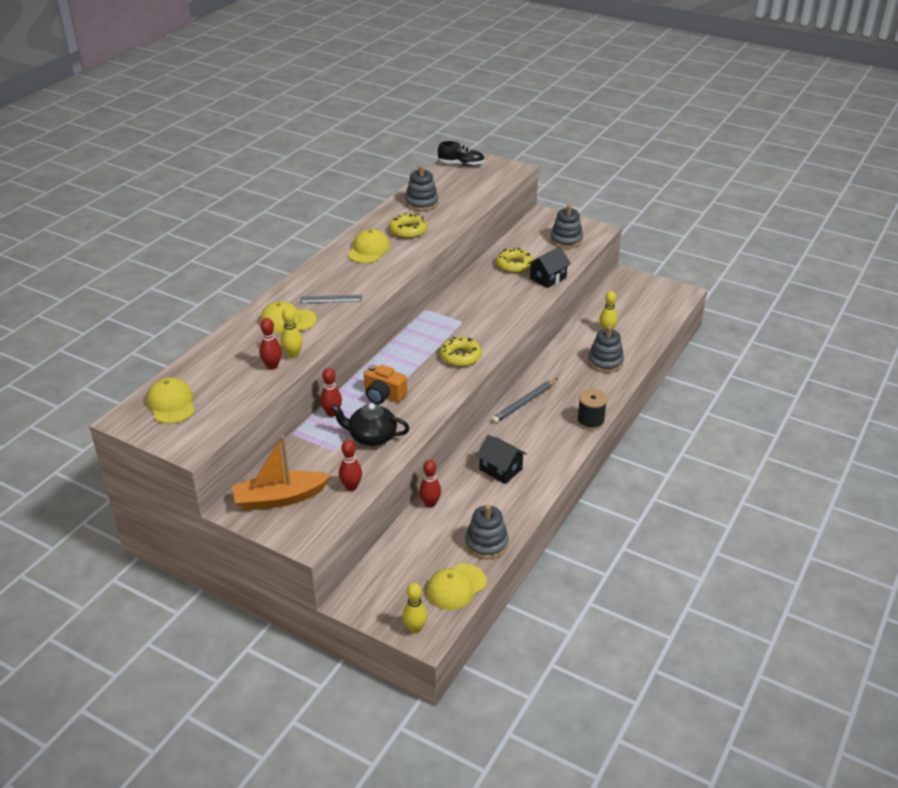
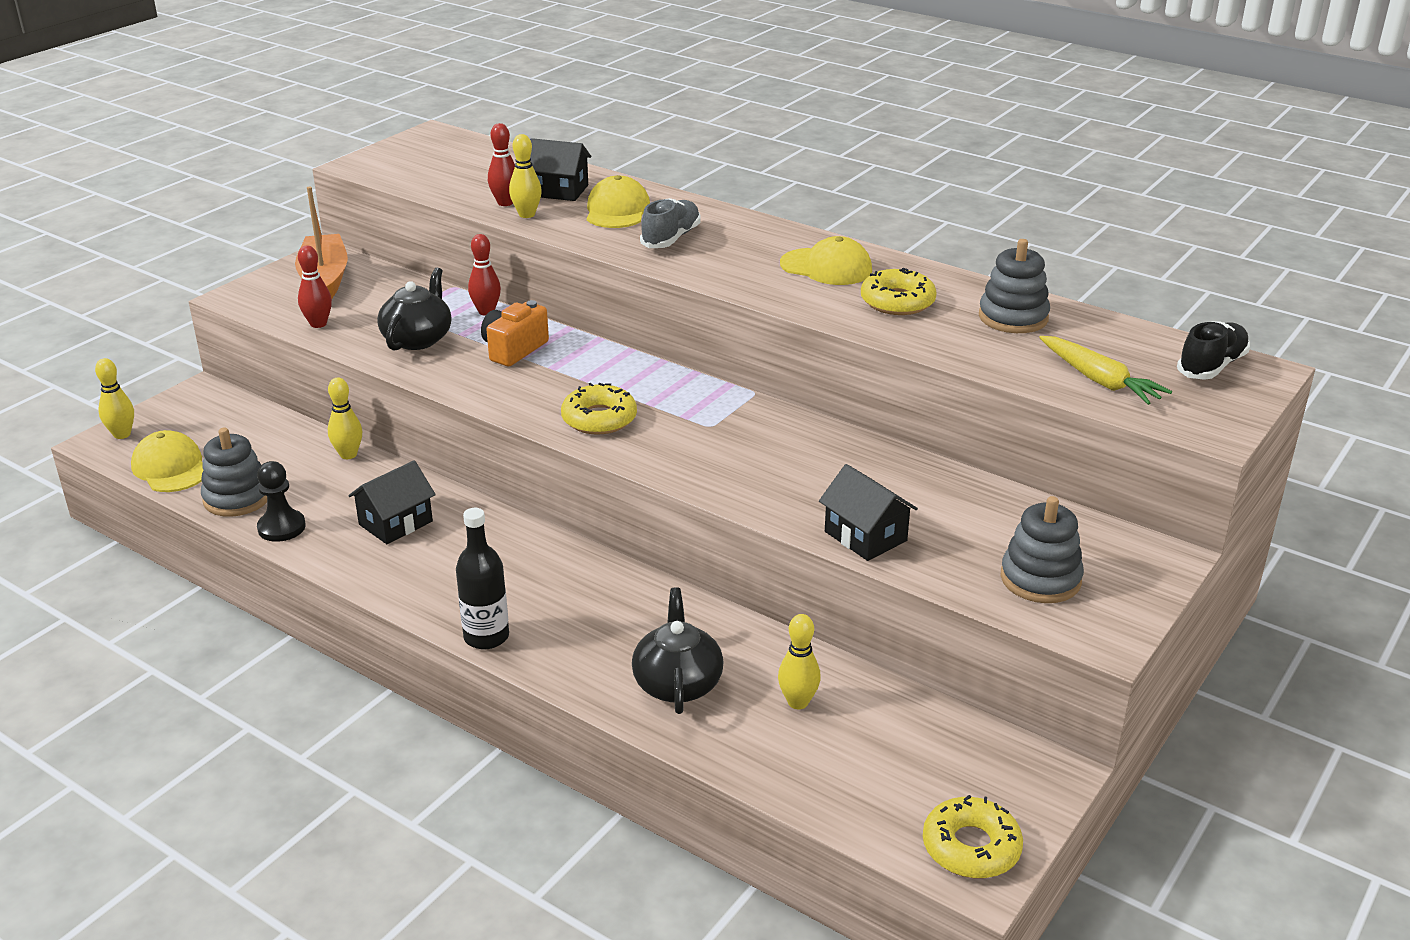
camera: 95 degrees right, 5 degrees down
(171, 404) = (449, 152): yellow cap -> none
(252, 346) = (559, 191): none -> black house
(331, 299) = (671, 238): grey ruler -> grey shoe
(430, 503) = (348, 455): red bowling pin -> yellow bowling pin
(461, 164) = (1211, 366): black shoe -> black shoe turned 150 degrees counterclockwise
(478, 187) = (1099, 380): none -> yellow carrot
(514, 265) = (918, 497): yellow donut -> yellow donut (971, 847)
(514, 516) = (281, 527): none -> black pawn
(524, 403) = (565, 562): grey pencil -> none
(590, 421) = (486, 637): black spool -> black bottle
(605, 362) = (677, 683): grey stacking toy -> black teapot

